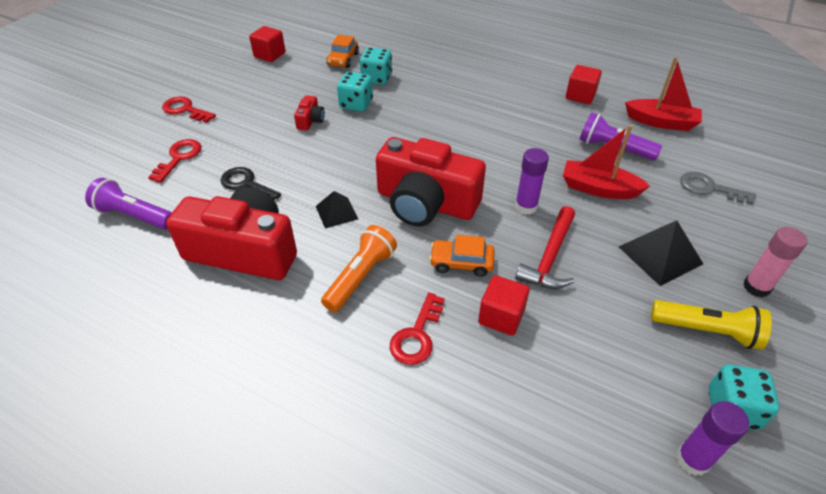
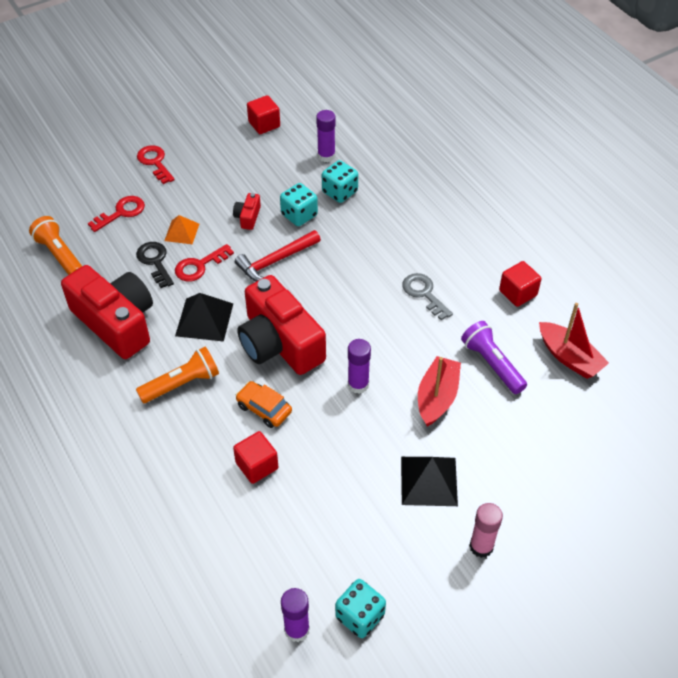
camera: 30 degrees right, 5 degrees up
(134, 216) = (60, 255): purple flashlight -> orange flashlight
(255, 152) = (182, 232): none -> orange pyramid
(310, 120) = (248, 217): red camera -> red camera turned 150 degrees clockwise
(336, 212) = (204, 319): black pyramid -> black pyramid, size x1.58
(343, 59) = (326, 156): orange car -> purple glue stick
(417, 335) = (186, 449): red key -> red key (199, 266)
(550, 257) = (337, 438): red hammer -> red hammer (276, 261)
(598, 188) = (437, 397): red boat -> red boat turned 60 degrees clockwise
(706, 331) = (401, 556): yellow flashlight -> none
(709, 188) = (540, 444): grey key -> grey key (424, 293)

